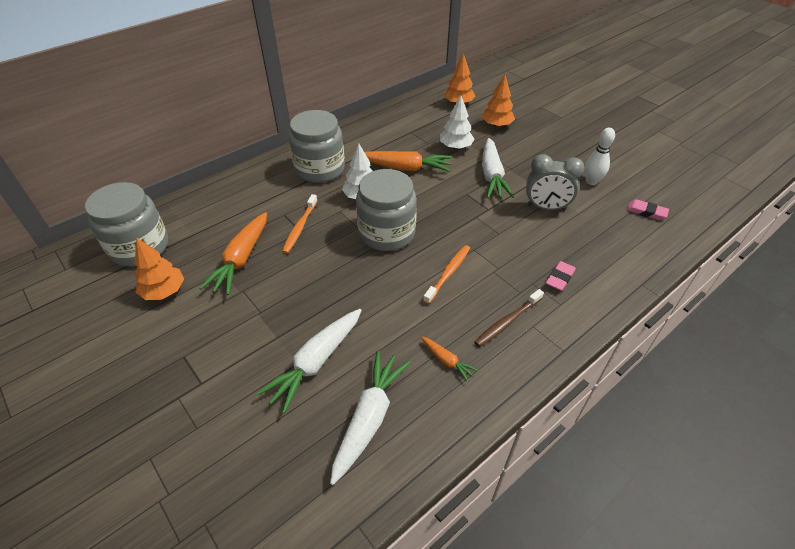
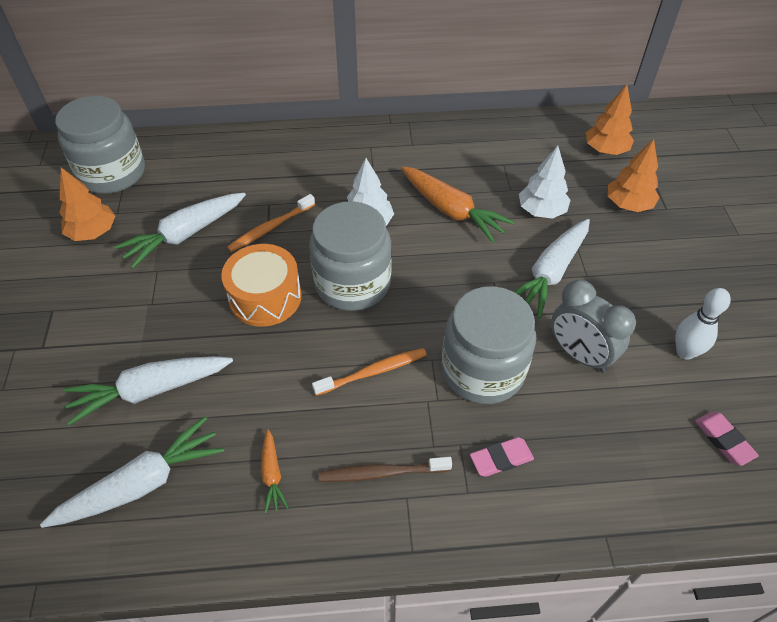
camera: 35 degrees right, 5 degrees up
(241, 259) = (185, 235): orange carrot -> white carrot
(320, 169) = (354, 166): grey jar -> grey jar (482, 370)
(338, 268) = (265, 297): none -> orange drum

